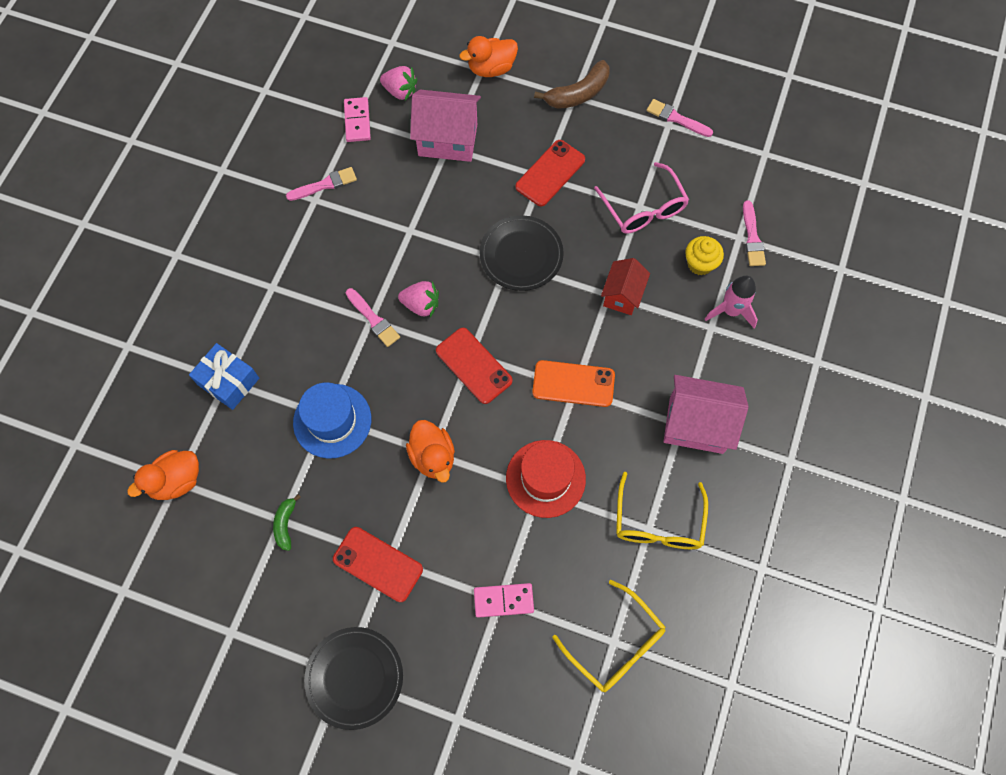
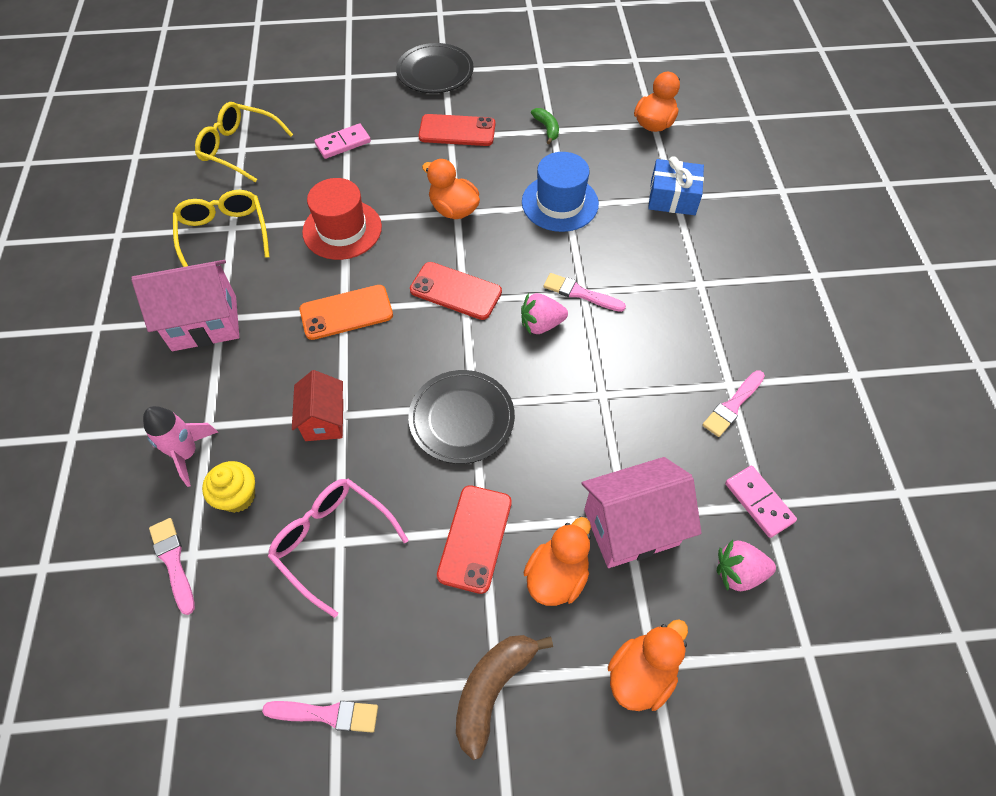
camera: 155 degrees right, 10 degrees down
(510, 133) = (557, 575): none -> orange duck

